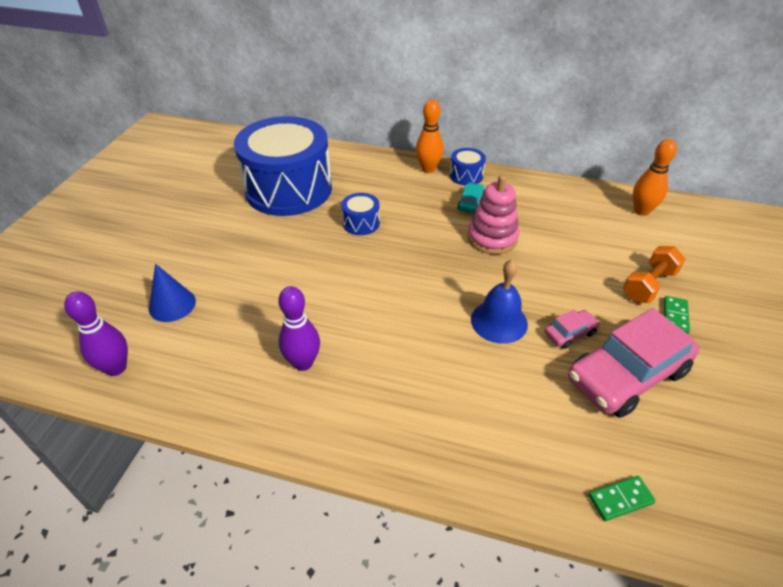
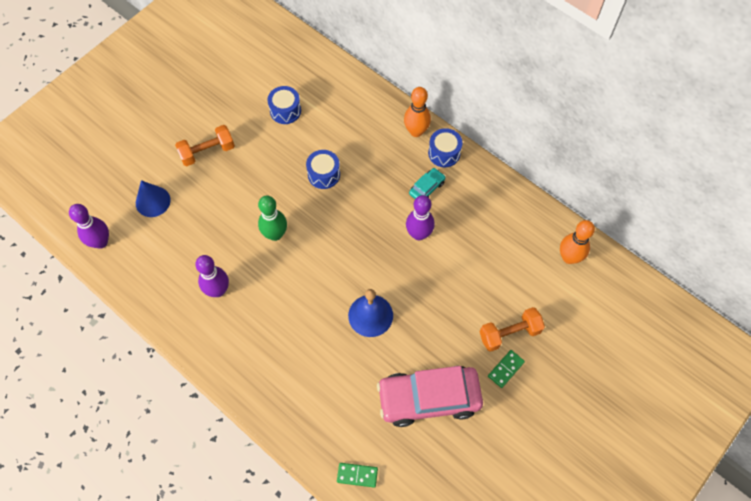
camera: 25 degrees right, 20 degrees up
(219, 243) = (207, 152): none -> orange dumbbell
(288, 189) = (285, 111): blue drum -> blue drum, size x0.40
(340, 287) = (275, 234): none -> green bowling pin
(492, 238) = (418, 234): pink stacking toy -> purple bowling pin
(570, 333) = (414, 348): pink car -> none

